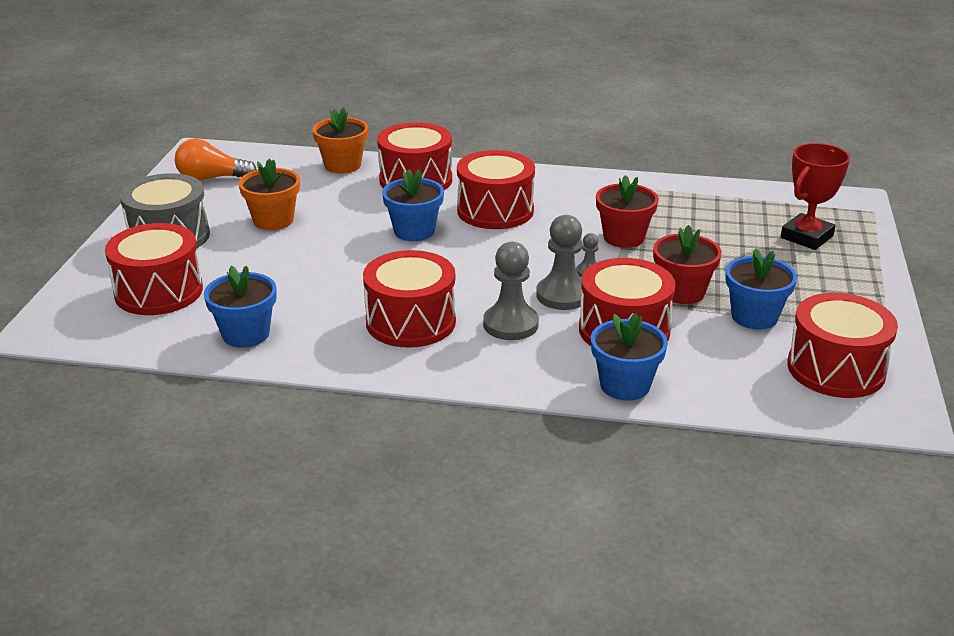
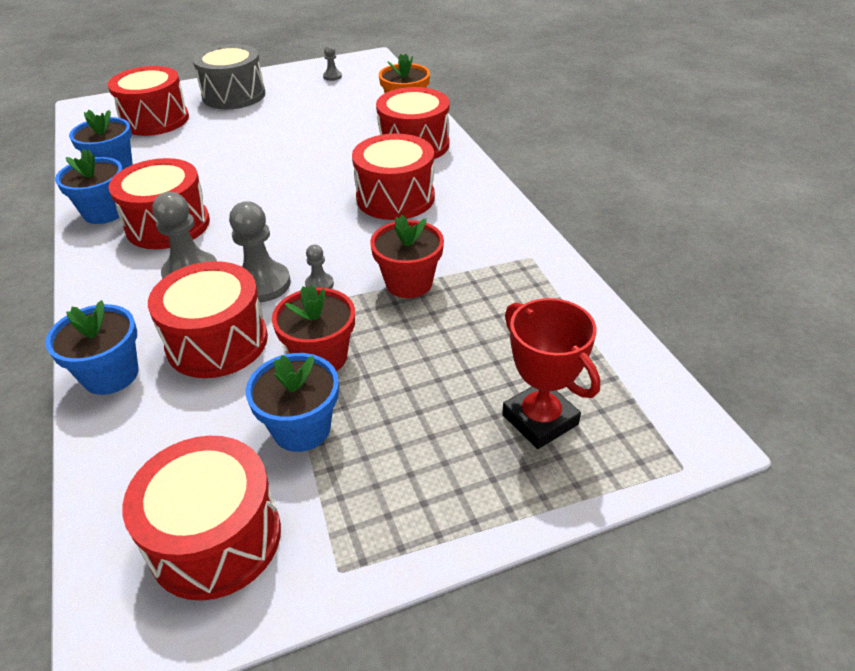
camera: 60 degrees right, 10 degrees up
(212, 178) = (332, 76): orange light bulb -> grey pawn
(273, 220) = (288, 118): orange flower pot -> none
(414, 231) = (321, 175): blue flower pot -> blue flower pot (104, 212)
(807, 237) = (540, 420): red trophy -> red trophy turned 45 degrees clockwise

